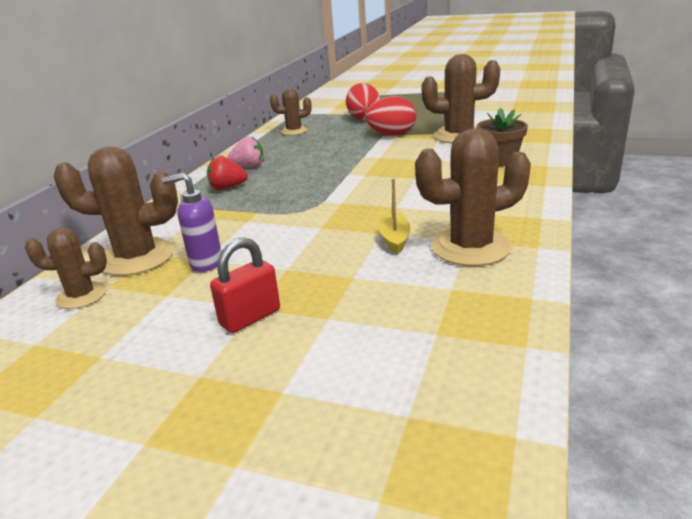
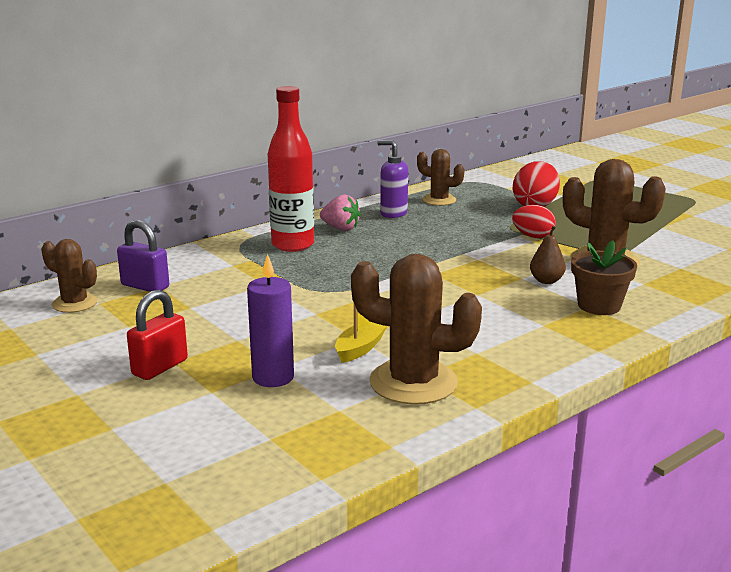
camera: 30 degrees right, 5 degrees down
(137, 258) = (145, 286): brown cactus -> purple padlock
(205, 263) = (186, 310): purple soap dispenser -> purple soap dispenser (393, 213)
(227, 188) = (293, 245): red strawberry -> red bottle
(250, 317) = (160, 367): red padlock -> red padlock turned 45 degrees counterclockwise
(362, 285) = (273, 377): none -> purple candle
(392, 135) = (533, 236): red egg -> red egg, size x0.67
(444, 156) = (546, 281): none -> brown pear

